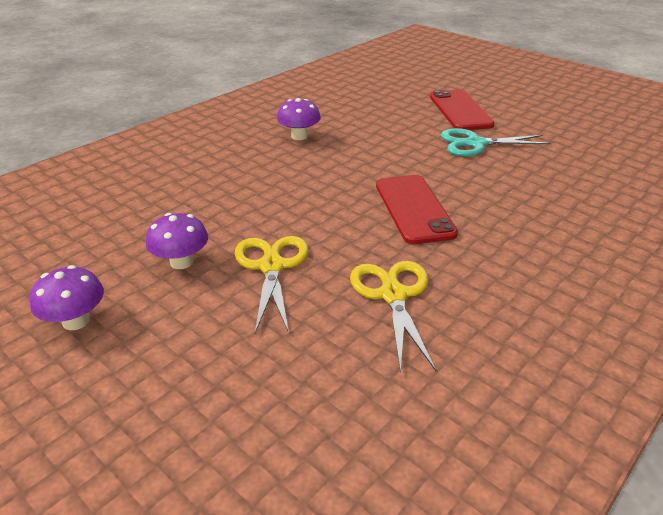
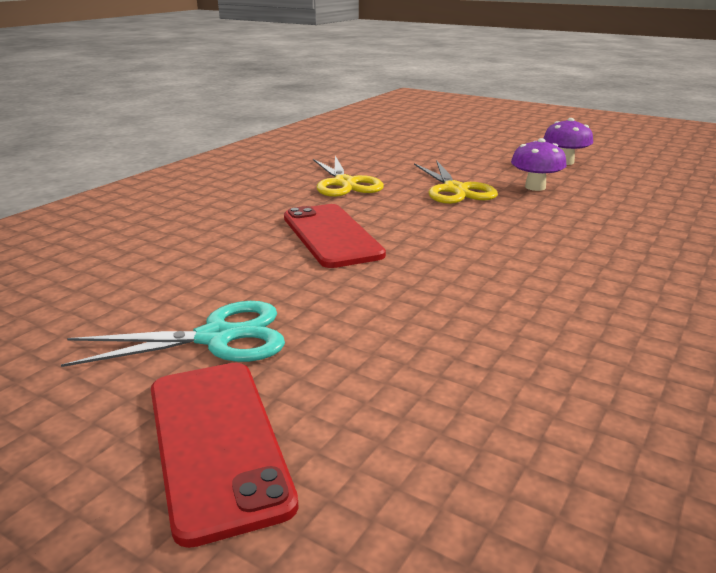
camera: 170 degrees right, 10 degrees down
(299, 136) = (559, 323): purple mushroom -> none

